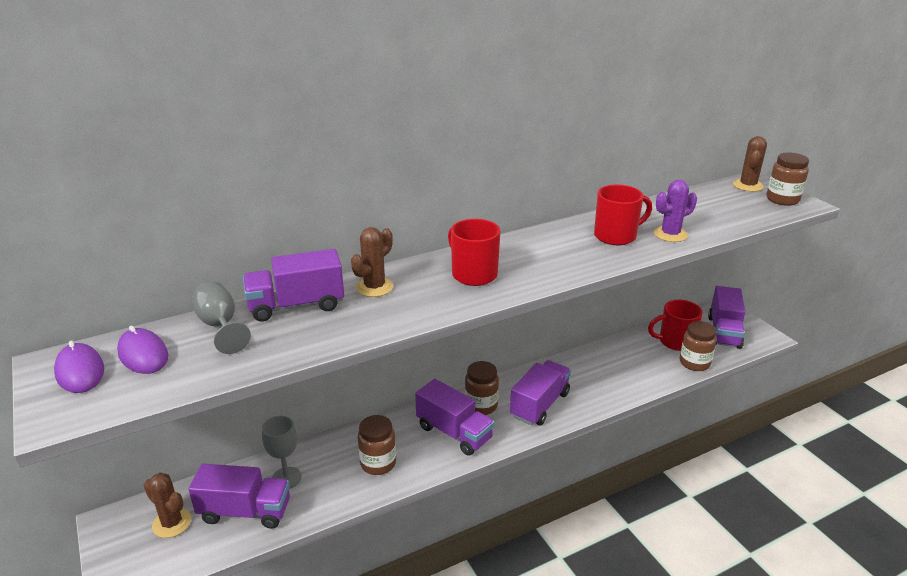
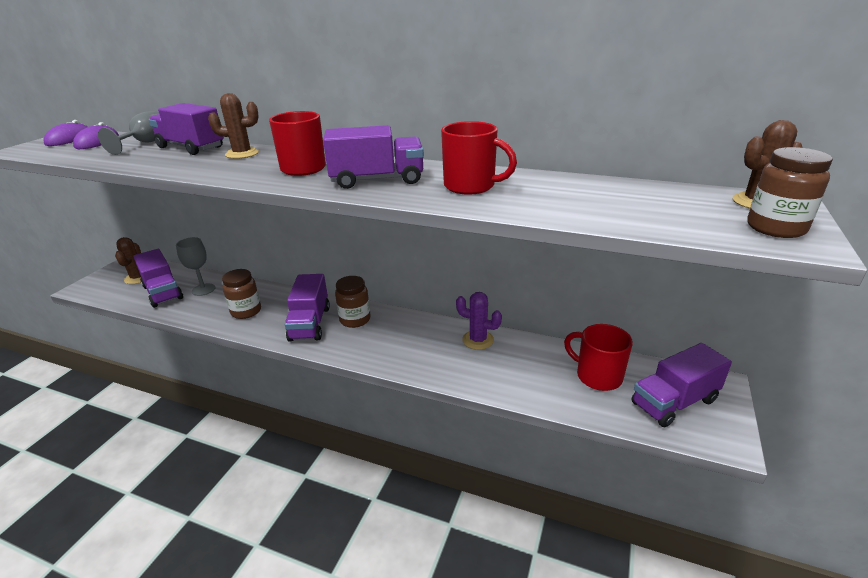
camera: 50 degrees right, 0 degrees up
(540, 405) = (390, 344): purple truck -> purple truck (377, 180)
(670, 234) = (525, 203): purple cactus -> purple cactus (478, 340)
(694, 363) = (581, 404): brown jar -> none

